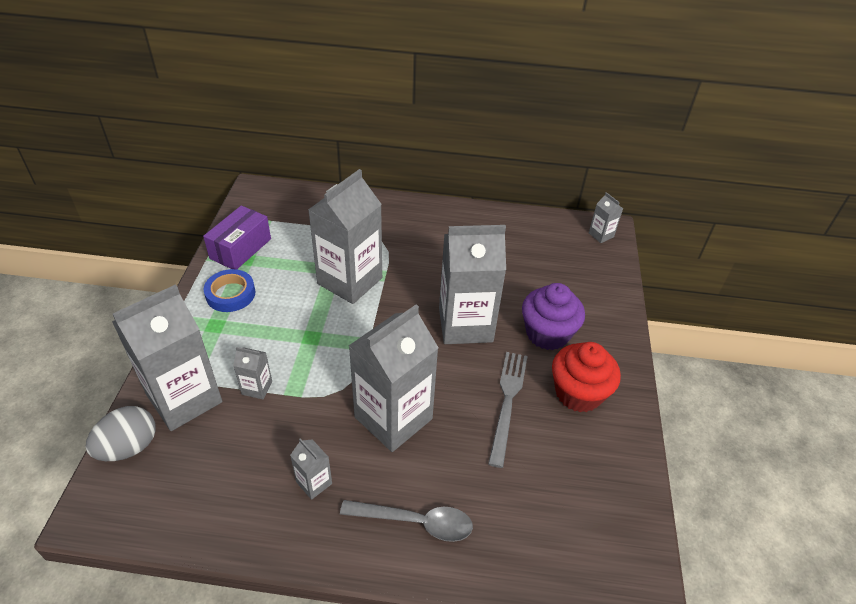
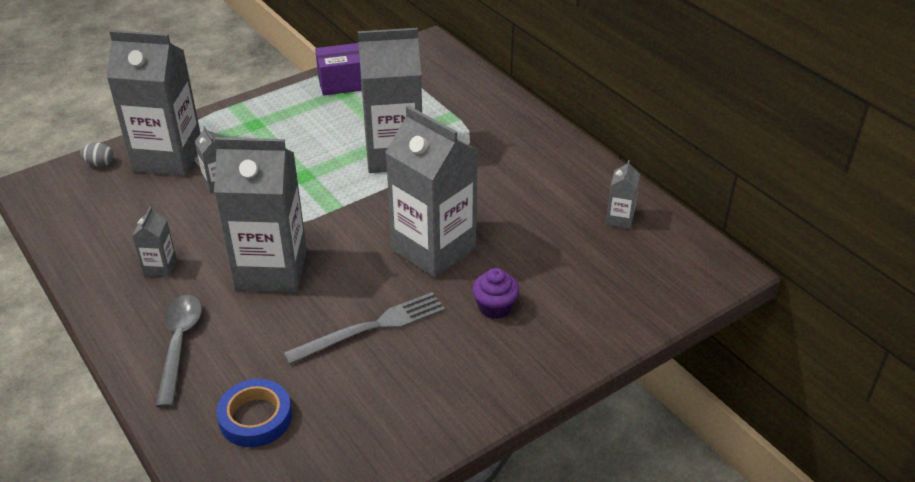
camera: 50 degrees right, 5 degrees down
(129, 447) = (100, 164): grey egg -> grey egg, size x0.53
(230, 294) = (295, 110): blue tape -> blue tape (255, 417)
(415, 522) = (179, 345): grey spoon -> grey spoon turned 150 degrees counterclockwise
(547, 333) = (495, 307): purple cupcake -> purple cupcake, size x0.58
(578, 393) = (442, 369): red cupcake -> none
(601, 235) = (704, 269): grey carton -> grey carton (619, 219)

